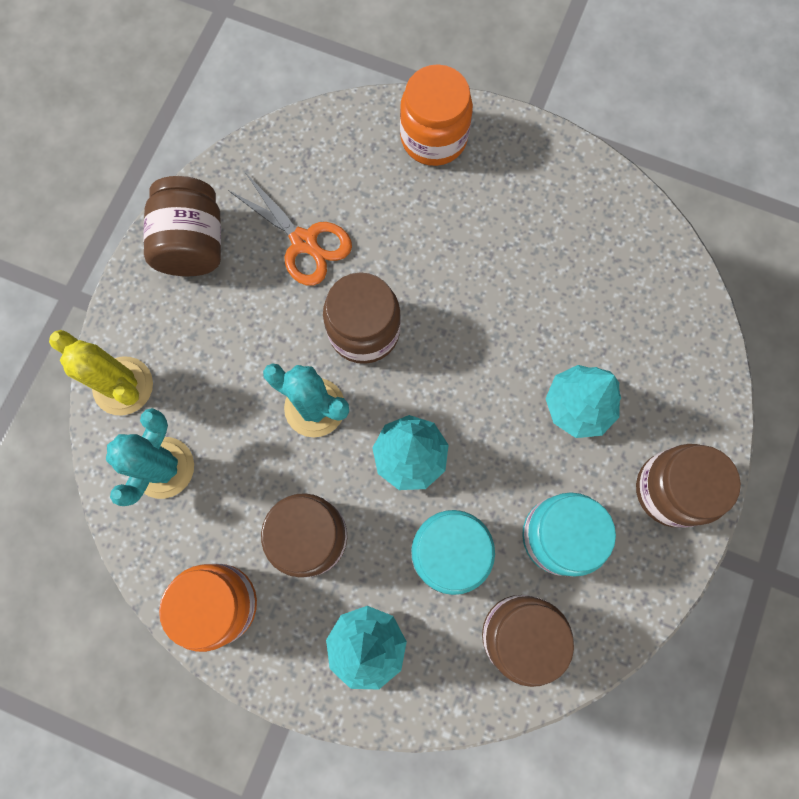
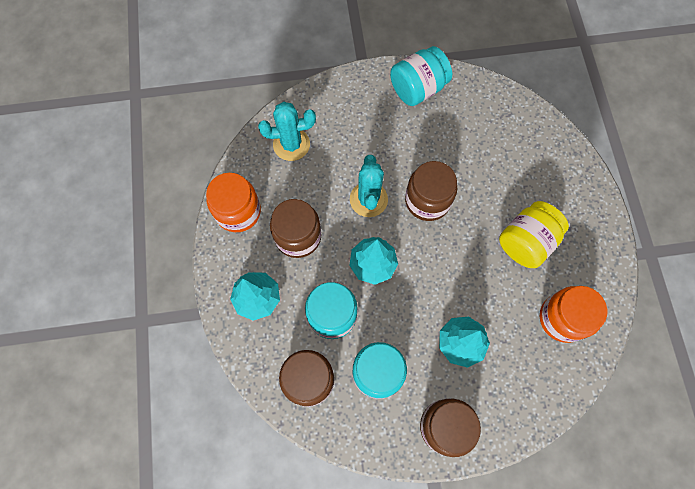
camera: 60 degrees right, 5 degrees down
(123, 386) = (321, 101): yellow cactus -> none
(193, 243) = (418, 88): brown jar -> turquoise jar
(304, 242) = (456, 141): orange scissors -> none
(434, 138) = (566, 174): orange jar -> orange jar (562, 318)
(493, 244) = (526, 242): none -> yellow jar

